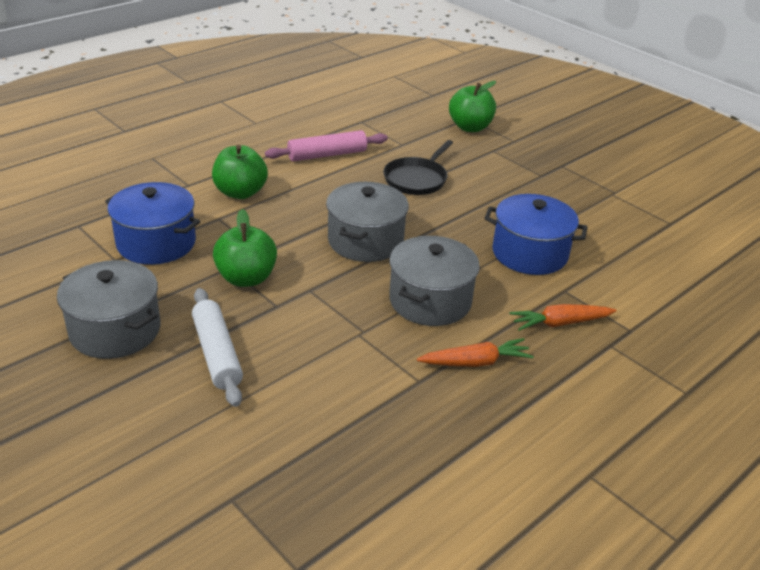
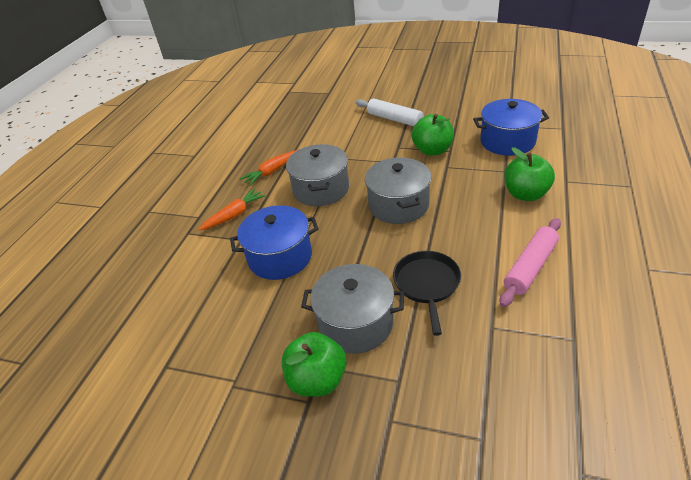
camera: 155 degrees right, 5 degrees up
(115, 330) = (450, 106): grey pot -> grey pot (355, 323)
(470, 127) = (459, 414): green apple -> green apple (317, 380)

